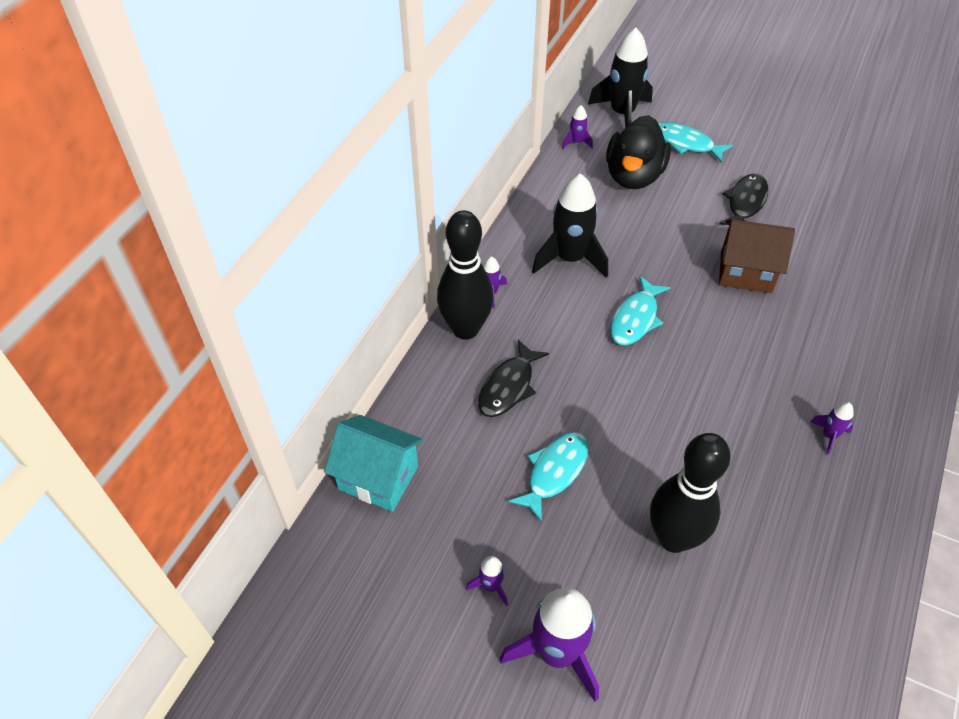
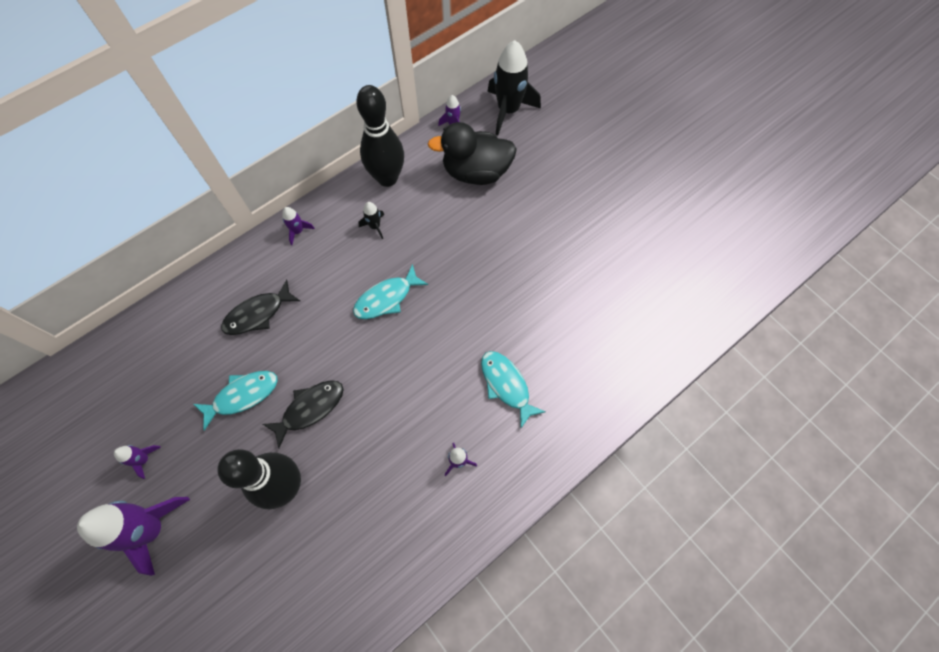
camera: 25 degrees right, 15 degrees up
(378, 477) = (127, 344): turquoise house -> none
(465, 329) = (260, 254): black bowling pin -> black bowling pin (387, 178)
(570, 259) = (375, 226): black rocket -> black rocket, size x0.46
(633, 176) = (476, 172): black duck -> black duck turned 45 degrees clockwise
(686, 143) = (540, 158): turquoise fish -> turquoise fish (506, 385)
(745, 203) = (547, 232): black fish -> black fish (310, 409)
(745, 272) = (500, 294): brown house -> none

